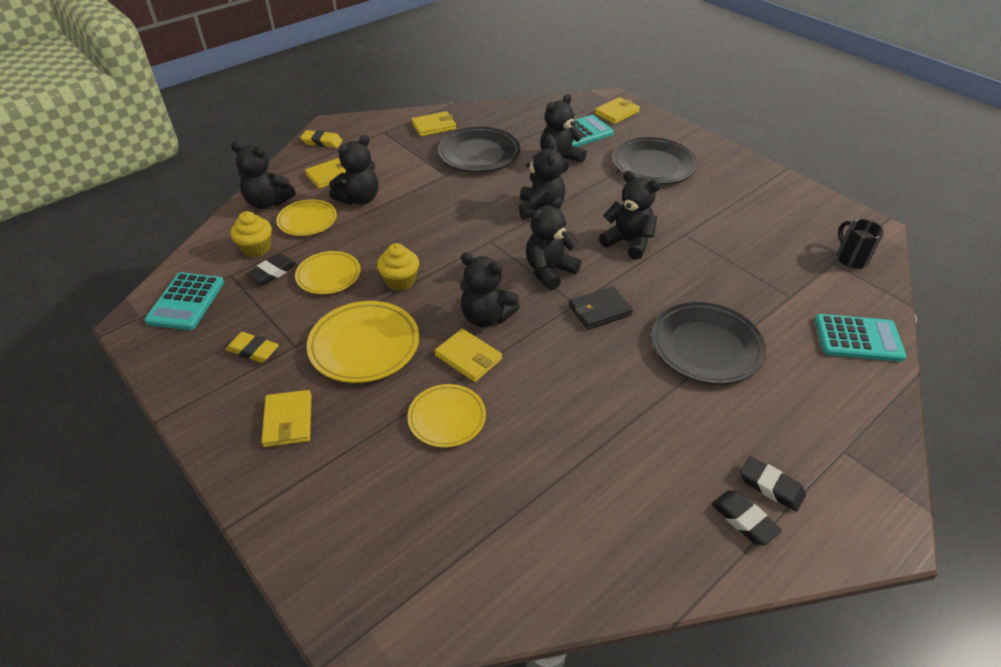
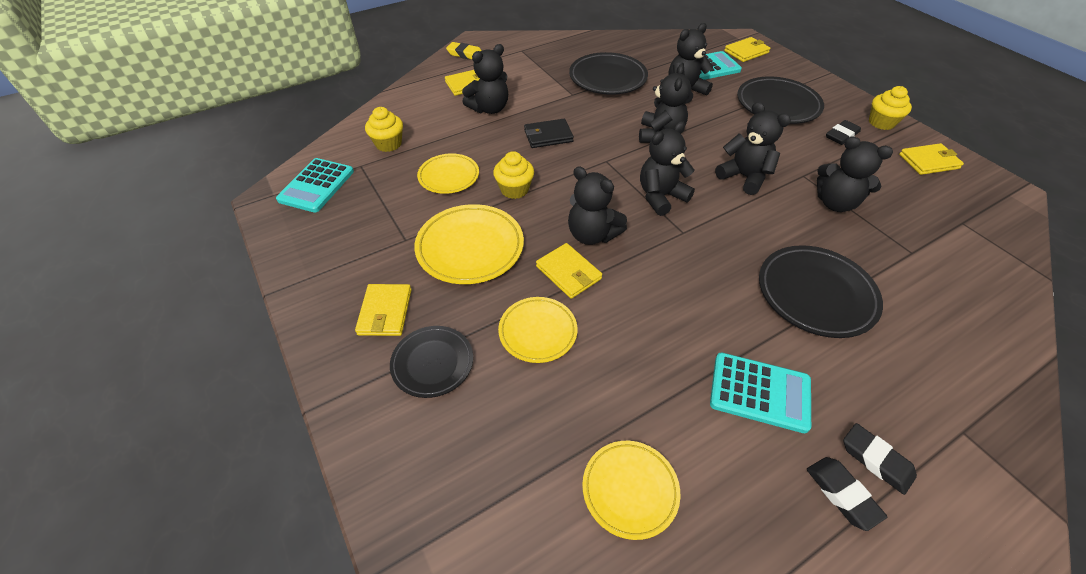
camera: 10 degrees right, 5 degrees up
(253, 350) = (366, 239): yellow eraser -> none
(268, 202) = (407, 103): black teddy bear -> black teddy bear (835, 203)
(273, 272) = (399, 168): black eraser -> black eraser (841, 136)
(307, 221) = (439, 123): yellow plate -> yellow plate (630, 490)
(347, 463) = (432, 363): none -> black plate
(434, 126) = (569, 49): yellow wallet -> yellow wallet (929, 161)
(599, 310) = (707, 242): black wallet -> black wallet (548, 136)
(753, 173) = (881, 122): none -> yellow cupcake
(850, 259) = (982, 220): black mug -> none
(858, 339) = (987, 308): turquoise calculator -> turquoise calculator (759, 392)

